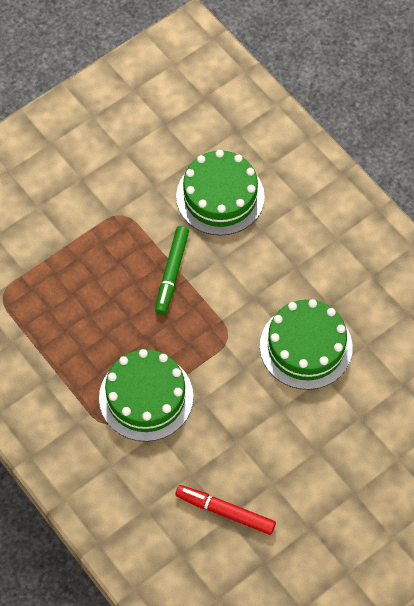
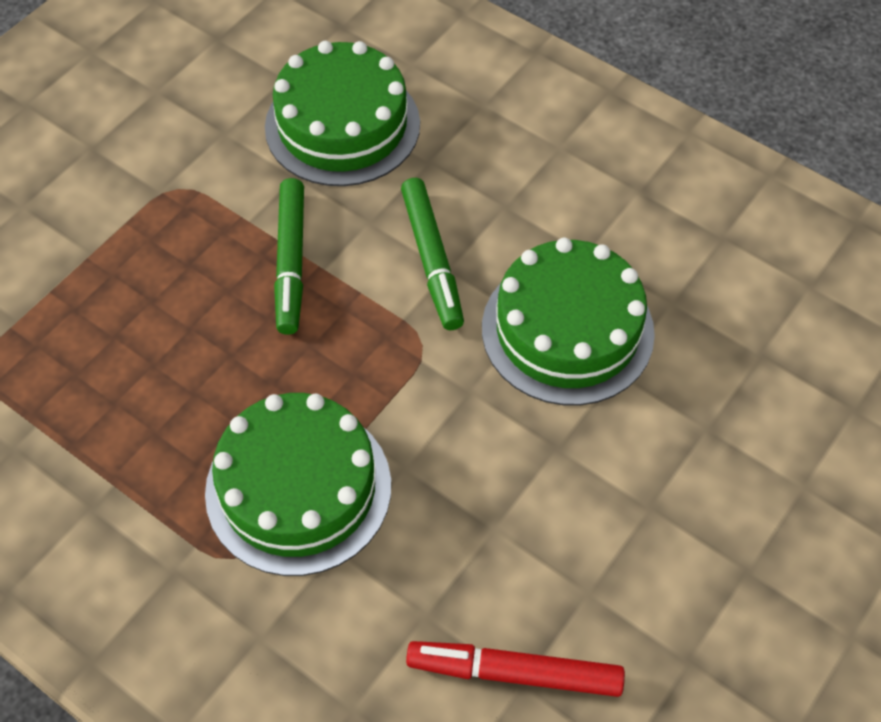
camera: 15 degrees left, 5 degrees down
(246, 289) = (432, 260): none -> green marker

